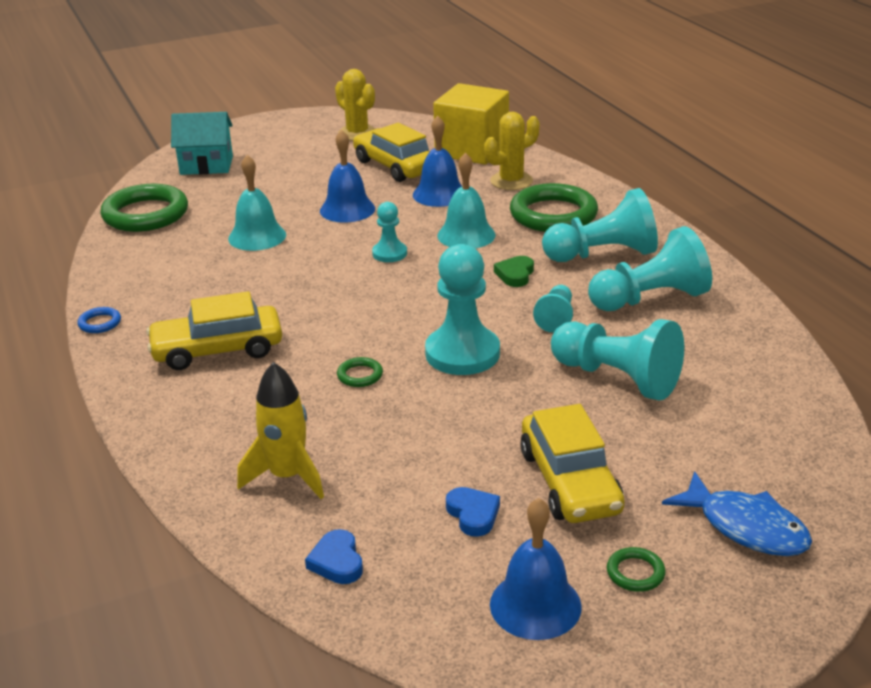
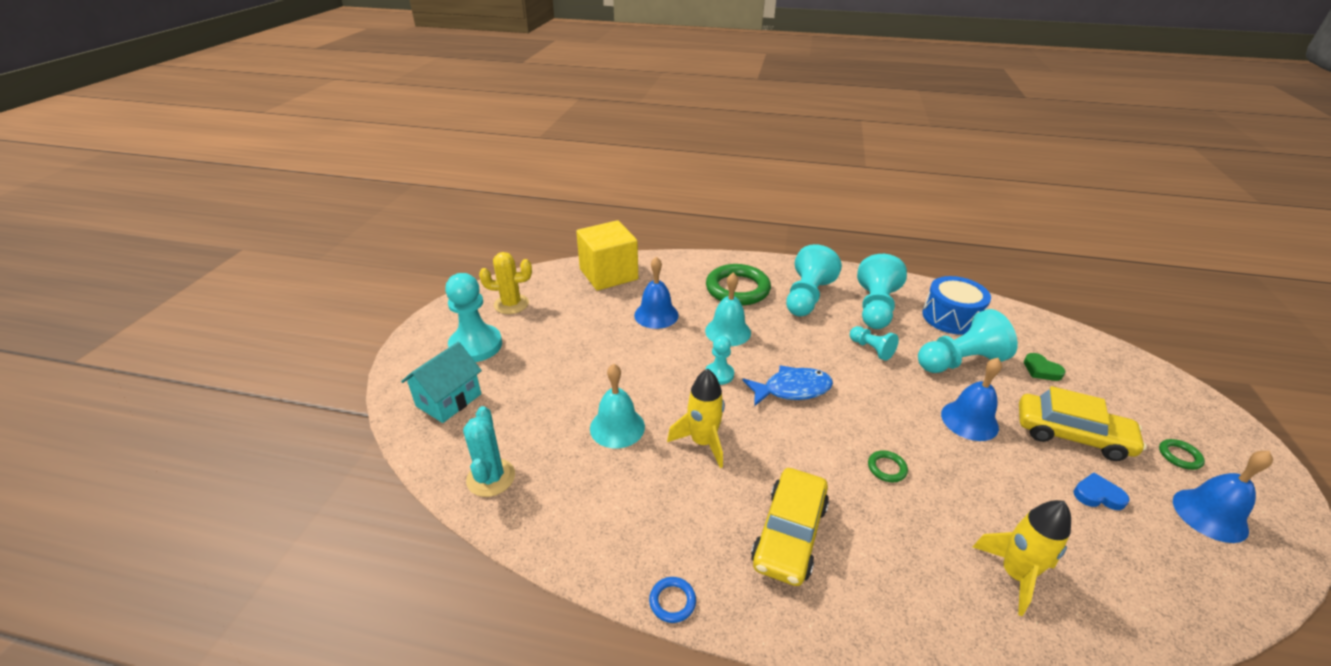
camera: 55 degrees left, 5 degrees up
(145, 214) = (491, 478): green ring -> turquoise cactus
(284, 277) = (702, 442): none -> yellow rocket
(337, 561) = (1142, 596): blue heart -> none
(347, 209) = (628, 363): blue bell -> blue bell (969, 420)
(395, 166) = (589, 312): yellow car -> none
(462, 353) = (889, 406): turquoise pawn -> turquoise pawn (476, 345)
(511, 181) = (673, 281): yellow cactus -> none
(515, 274) = (801, 338): green heart -> green heart (1041, 370)
(713, 352) = (951, 317): none -> blue drum
(746, 527) = (1139, 394): blue fish -> blue fish (792, 389)

